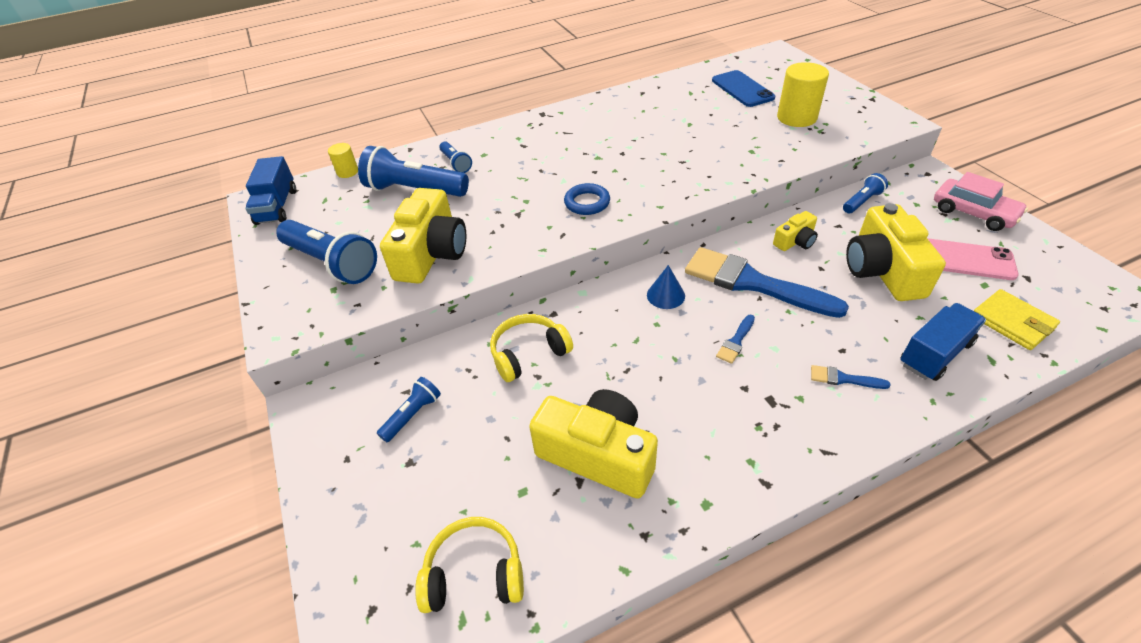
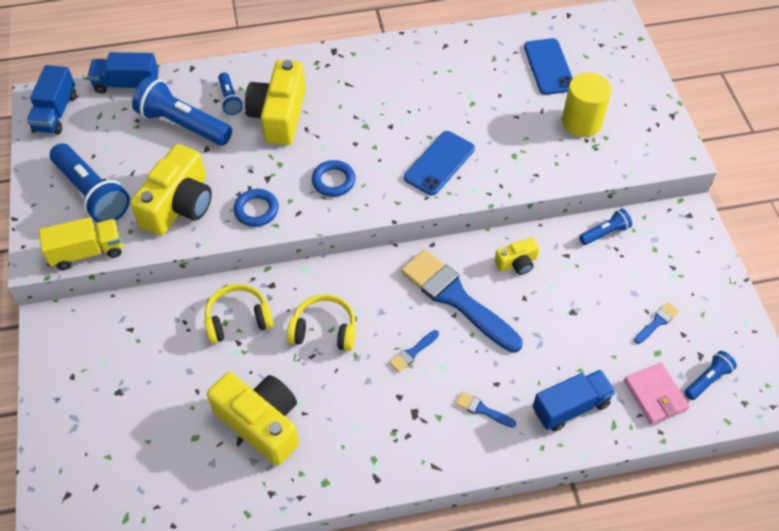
camera: 10 degrees right, 10 degrees up
(338, 316) = (87, 252): none -> yellow truck
(347, 172) = (127, 84): yellow cylinder -> blue truck
(412, 415) = (130, 352): blue flashlight -> blue flashlight (707, 379)
(474, 573) = (143, 488): yellow headphones -> yellow headphones (324, 330)
(517, 241) = (256, 210): none -> blue ring
(665, 295) = (374, 291): blue cone -> none
(684, 170) = (439, 163): none -> blue phone
(882, 270) = (577, 315): yellow camera -> yellow camera (279, 115)
(964, 259) = (657, 322): pink phone -> blue brush
(973, 213) = (701, 273): pink car -> none
(1012, 322) = (655, 395): yellow wallet -> pink wallet

